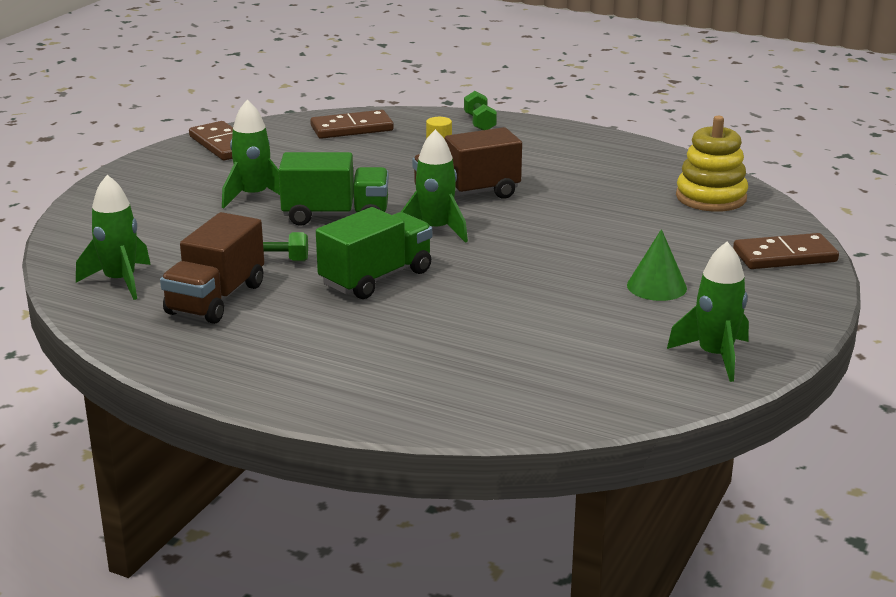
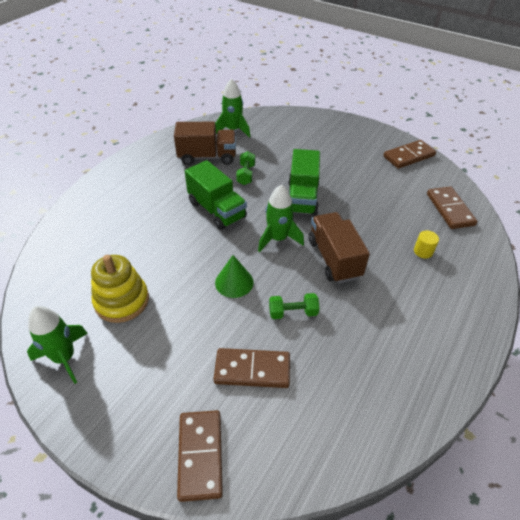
camera: 95 degrees right, 20 degrees up
(216, 299) = (207, 157): brown truck -> brown truck turned 150 degrees clockwise
(254, 196) = (331, 168): green rocket -> none
(480, 123) = (481, 280): green dumbbell -> green dumbbell (293, 312)
(656, 286) = (171, 345): green cone -> green cone (234, 282)
(667, 236) = (252, 370): none -> brown domino
(711, 197) = (329, 425): yellow stacking toy -> yellow stacking toy (122, 301)

